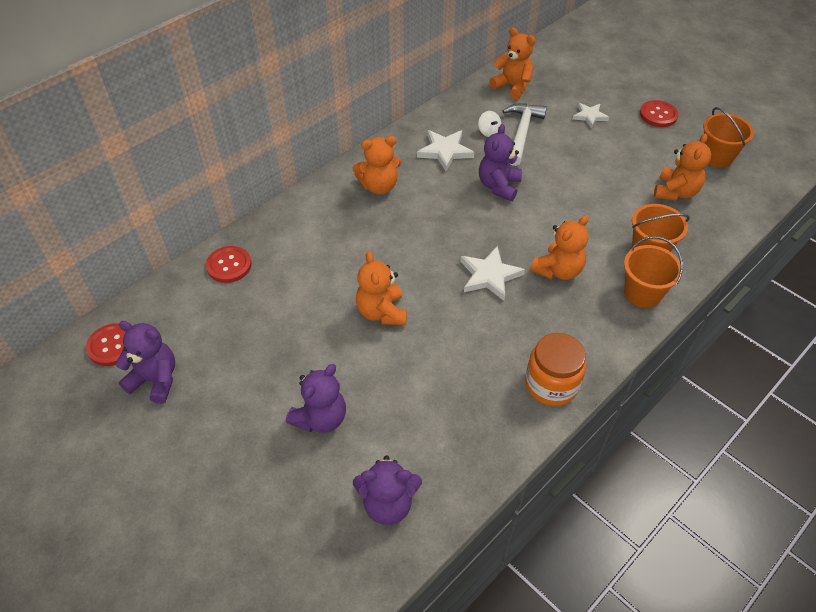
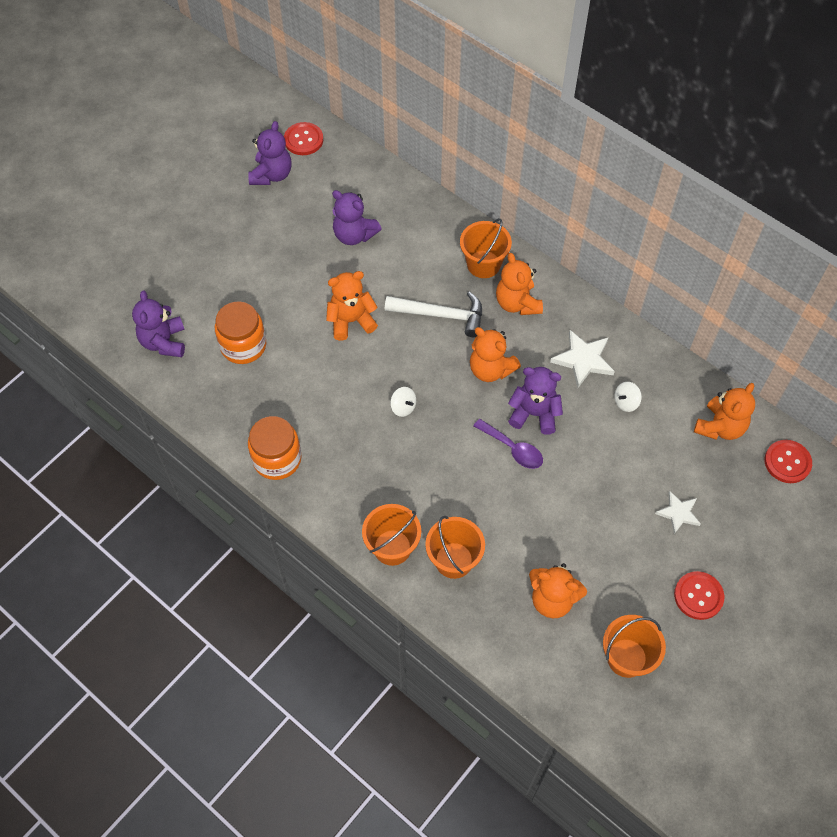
camera: 85 degrees right, 10 degrees up
(229, 265) = (396, 199): red button -> red button (787, 462)
(321, 418) = (239, 289): purple teddy bear -> purple teddy bear (354, 235)
(329, 205) = (483, 264): none -> orange bucket
(402, 414) = (243, 345): none -> orange jar
(489, 276) = (403, 407): white star -> white spinning top
(521, 133) = (630, 437): white hammer -> white hammer (441, 315)
(535, 203) = (513, 449): none -> purple spoon
(558, 270) = (416, 469): orange teddy bear -> orange teddy bear (490, 369)

